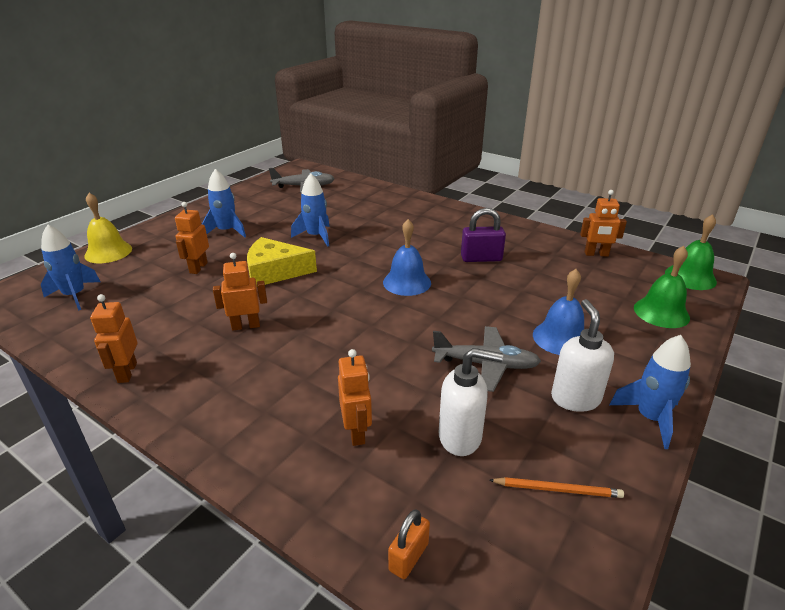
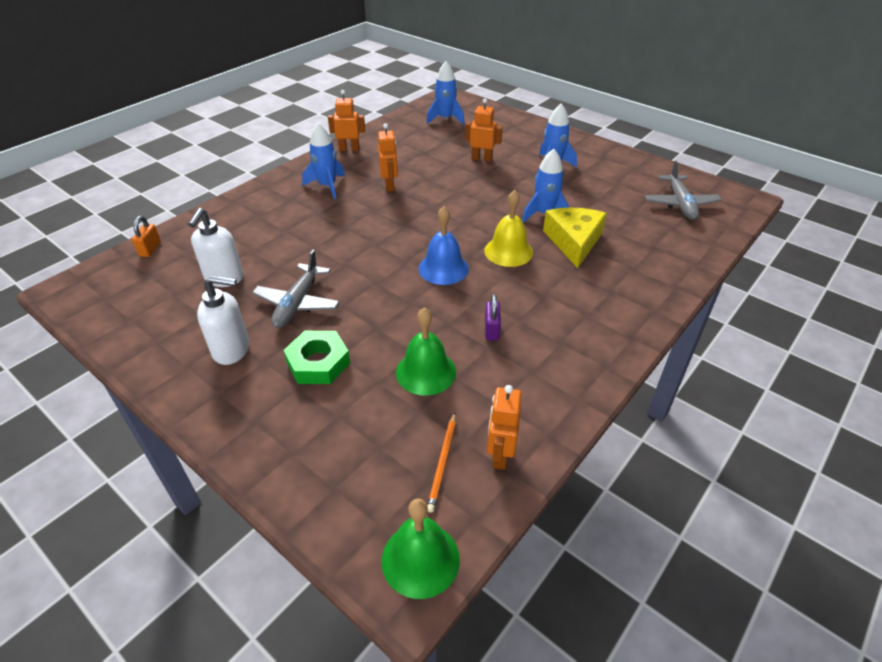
camera: 95 degrees right, 10 degrees up
(108, 252) = (510, 120): yellow bell -> yellow bell (508, 251)
(275, 272) = (472, 194): yellow cheese -> yellow cheese (573, 242)
(357, 432) = (253, 234): orange robot -> none
(408, 557) = (150, 249): orange padlock -> orange padlock turned 60 degrees clockwise
(481, 258) = (491, 330): purple padlock -> purple padlock, size x0.64
(557, 489) = (153, 317): orange pencil -> orange pencil (442, 463)
(561, 338) = (318, 363): blue bell -> green nut
(650, 418) = (185, 393): blue rocket -> blue rocket (327, 186)
(661, 312) = (339, 475): green bell -> green bell (426, 372)

